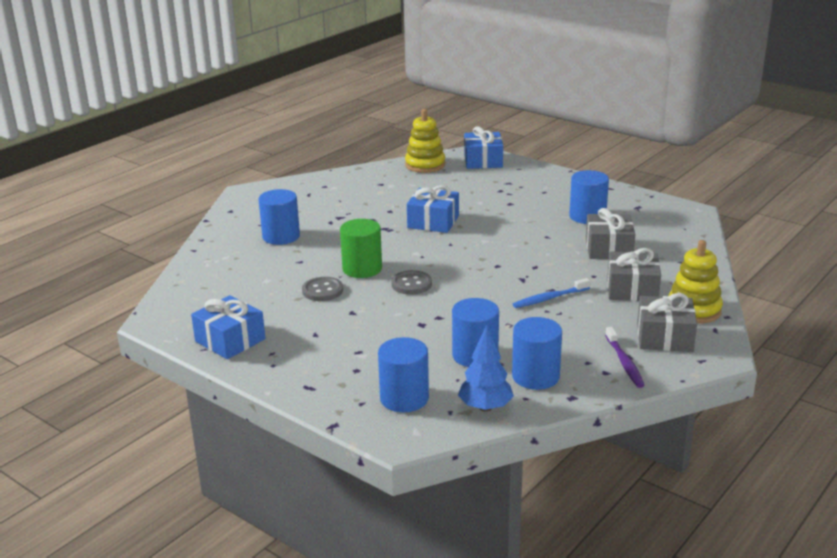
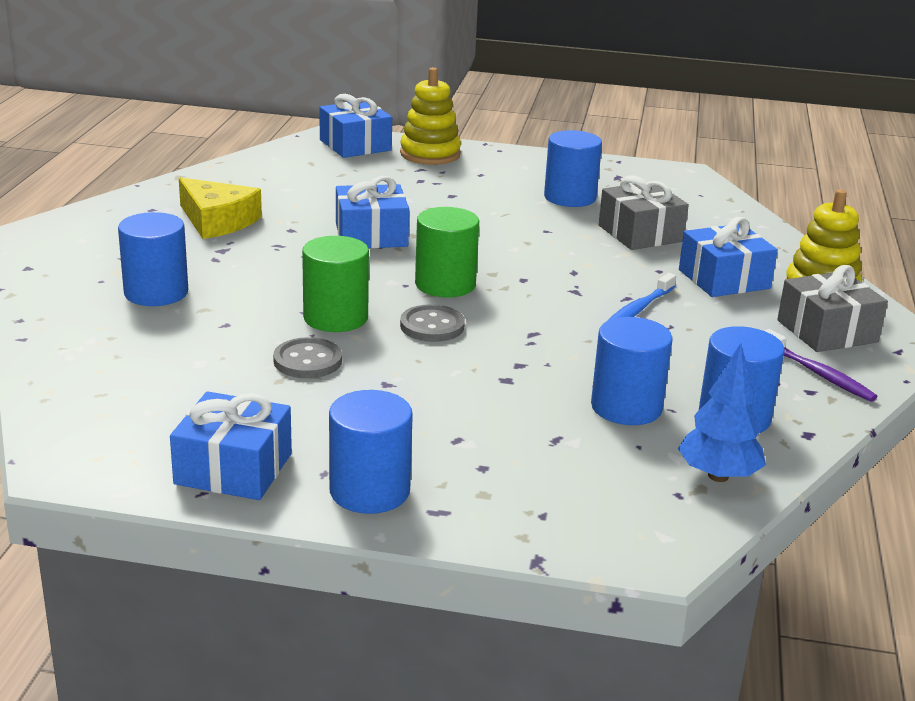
camera: 30 degrees left, 0 degrees up
(353, 199) = (217, 221): none -> yellow cheese
(404, 398) = (596, 492): blue cylinder -> blue cylinder (369, 491)
(425, 165) = (278, 160): yellow stacking toy -> yellow stacking toy (430, 154)
(445, 260) = (445, 284): none -> green cylinder
(632, 289) = (724, 279): grey gift -> blue gift

